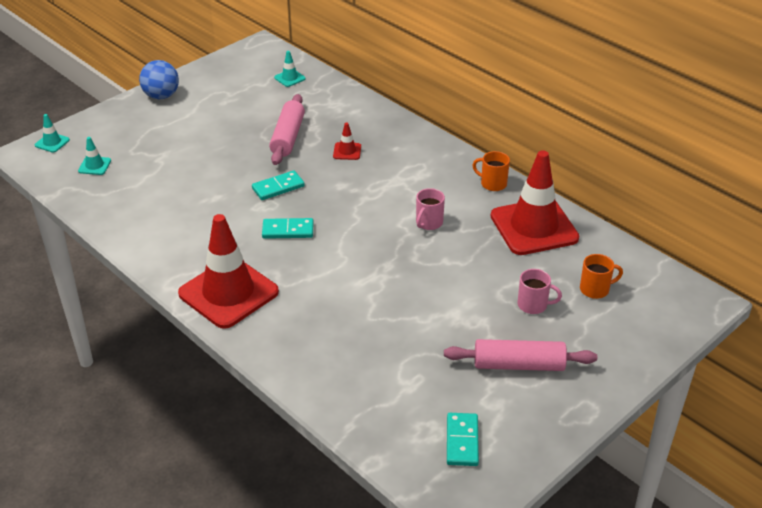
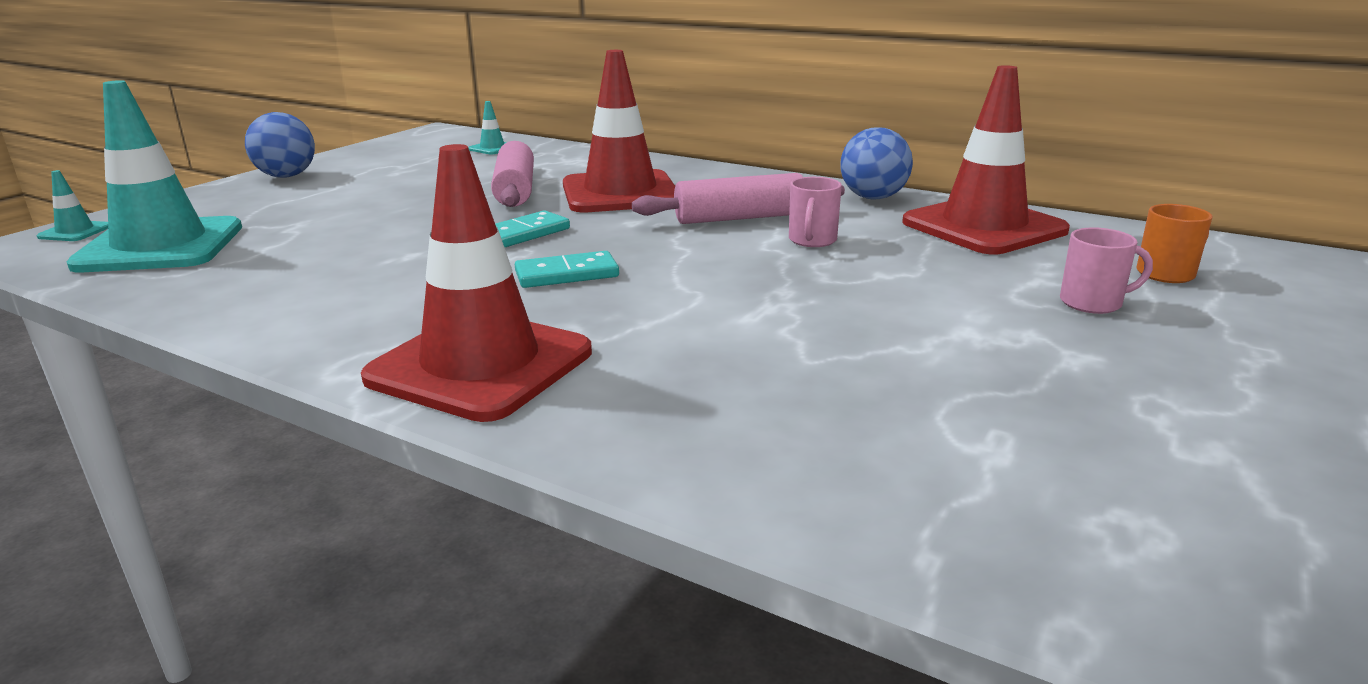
camera: 15 degrees left, 15 degrees down
(94, 166) = (160, 246): turquoise traffic cone -> turquoise traffic cone, size x2.47
(347, 151) = (620, 193): red traffic cone -> red traffic cone, size x2.47
(462, 441) = (1232, 537): turquoise domino -> none
(492, 183) = (873, 198): orange mug -> blue ball
(518, 365) = (1173, 382): pink rolling pin -> pink rolling pin (739, 218)

